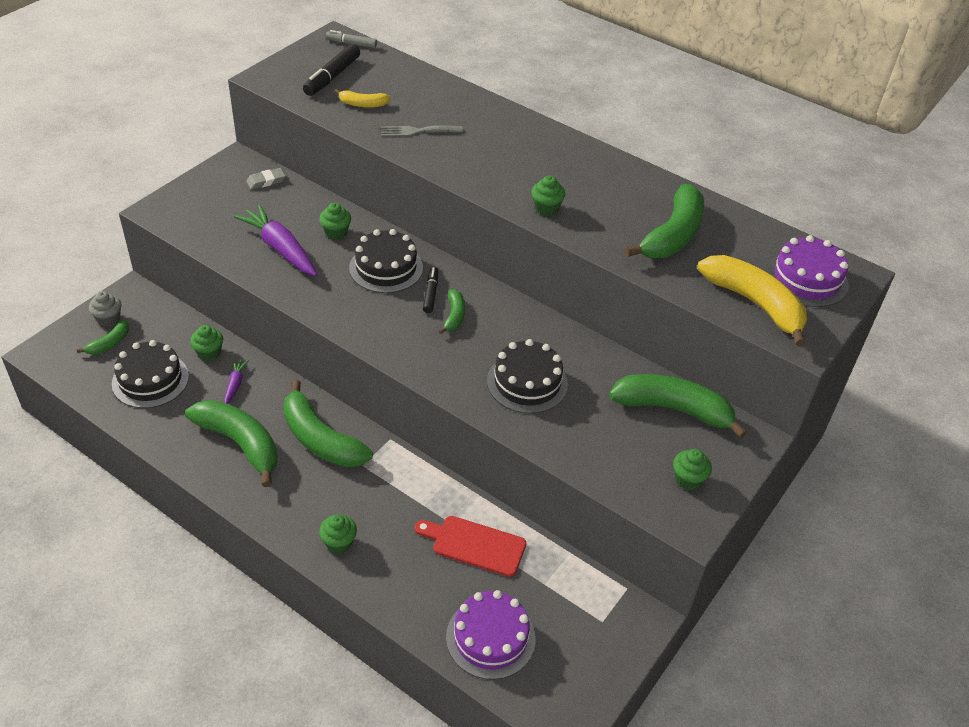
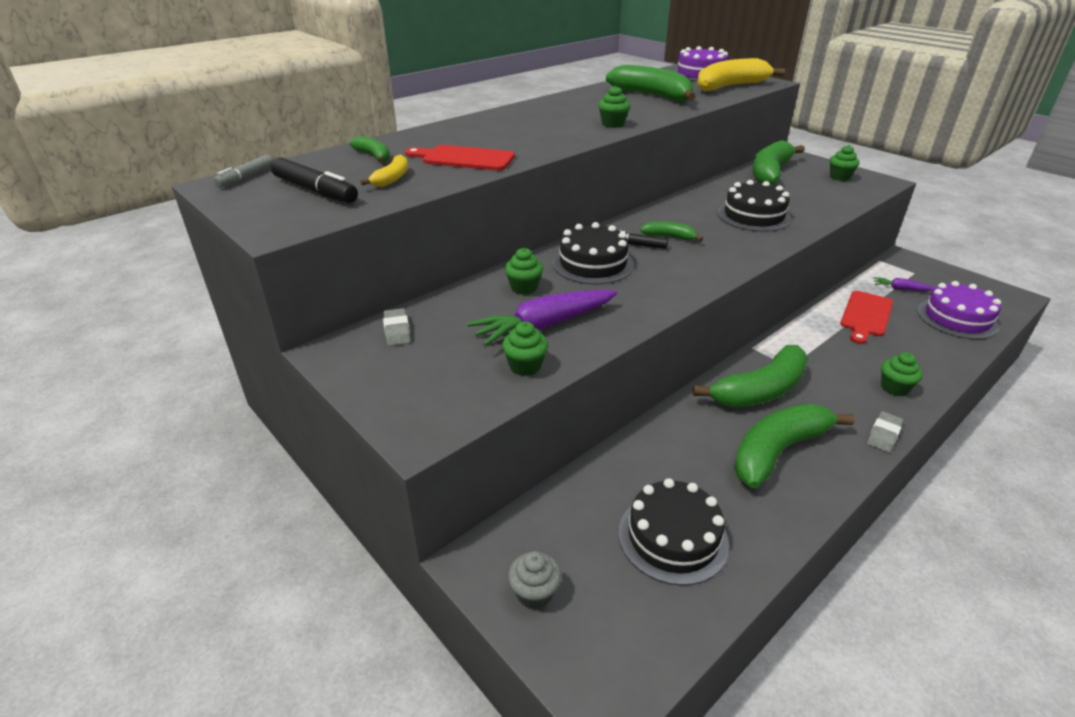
camera: 75 degrees left, 10 degrees down
(109, 343) = (592, 590): green banana -> green banana (374, 156)
(209, 353) = (622, 474): green cupcake -> green cupcake (525, 366)
(235, 384) = (680, 452): purple carrot -> purple carrot (901, 289)
(267, 519) = (883, 435): none -> grey eraser
(417, 131) = (464, 158): grey fork -> red cutting board

